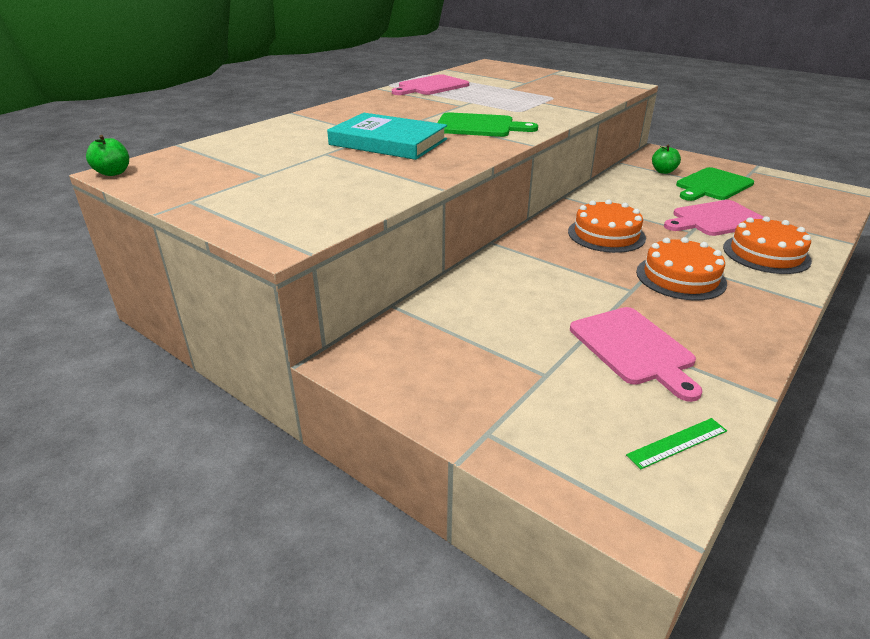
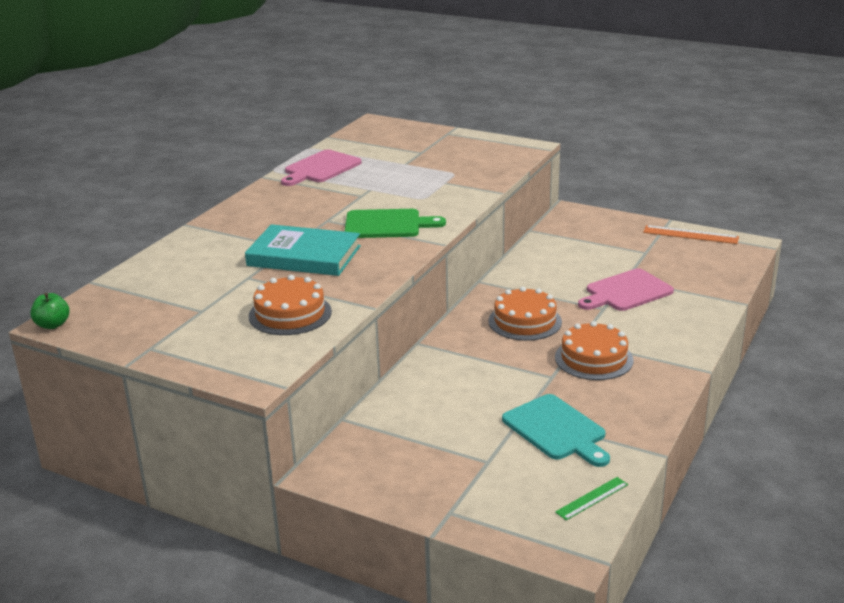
camera: 10 degrees left, 5 degrees down
(634, 348) = (556, 430): pink cutting board -> turquoise cutting board
(663, 171) = (576, 238): green apple -> none
(712, 185) = (624, 251): green cutting board -> none
(766, 254) = (669, 325): orange cake -> orange cake (290, 314)
(780, 178) = (690, 235): none -> orange ruler

